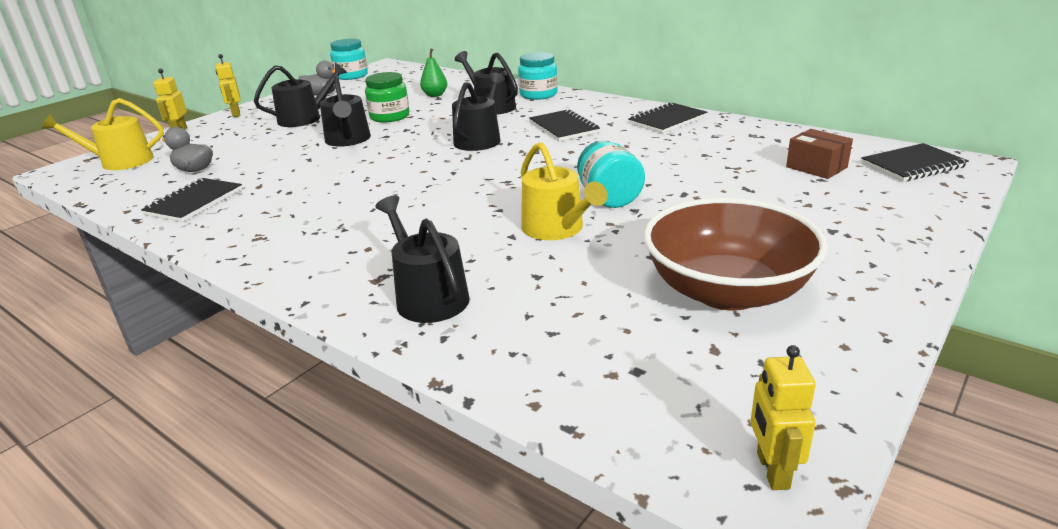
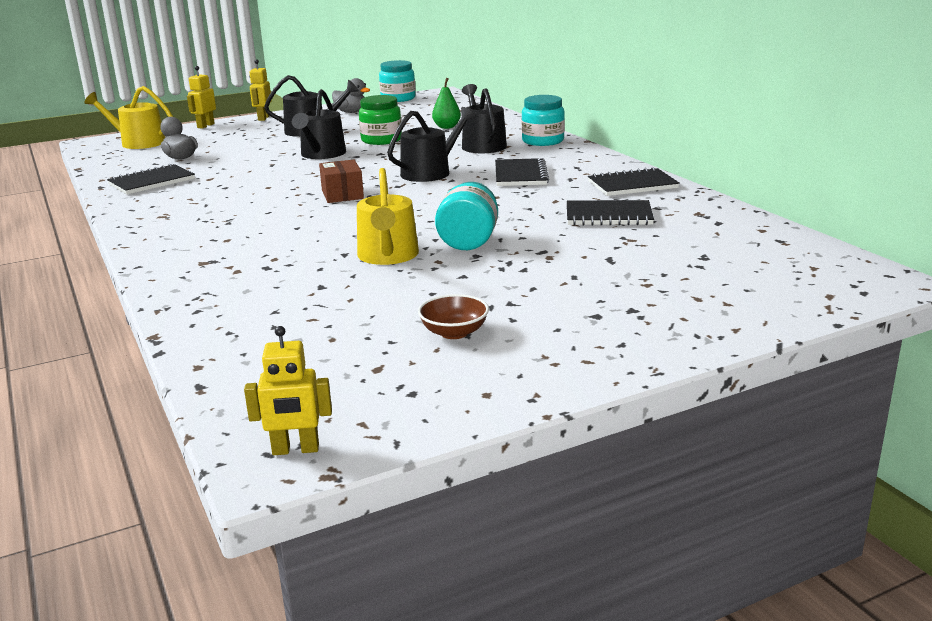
camera: 25 degrees right, 5 degrees down
(428, 296) = (223, 282): black watering can -> none
(727, 291) = (454, 332): brown bowl -> brown bowl, size x0.41
(772, 470) = (295, 450): yellow robot -> yellow robot turned 120 degrees counterclockwise
(816, 167) = (714, 254): brown box -> brown box (342, 194)
(912, 165) = (826, 273): black notebook -> black notebook (608, 216)

